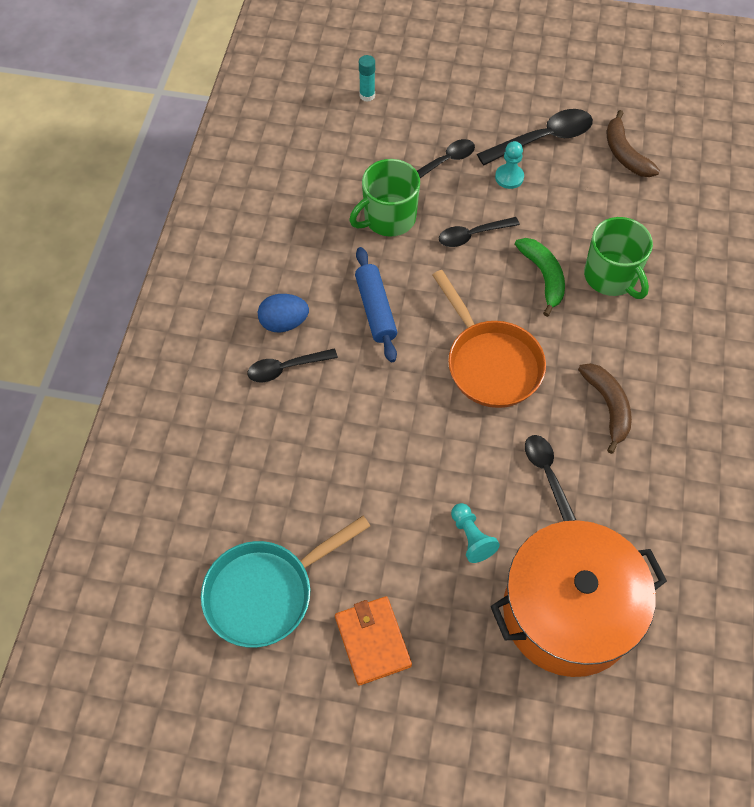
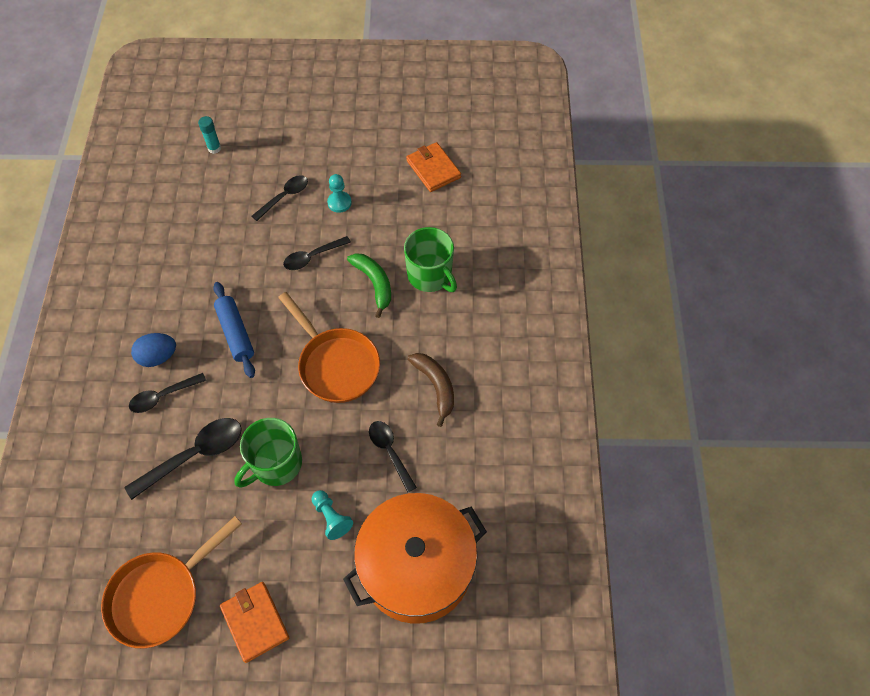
camera: 10 degrees left, 0 degrees up
(266, 592) = (161, 595): turquoise pan -> orange pan
(388, 218) = (240, 252): green mug -> green mug (276, 464)
(542, 139) = (365, 166): black spoon -> black spoon (194, 455)
(625, 153) = (433, 169): brown banana -> orange wallet

